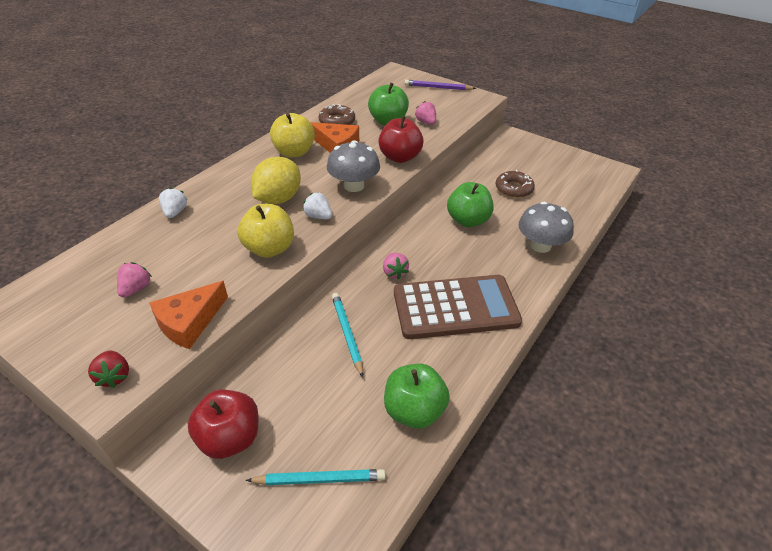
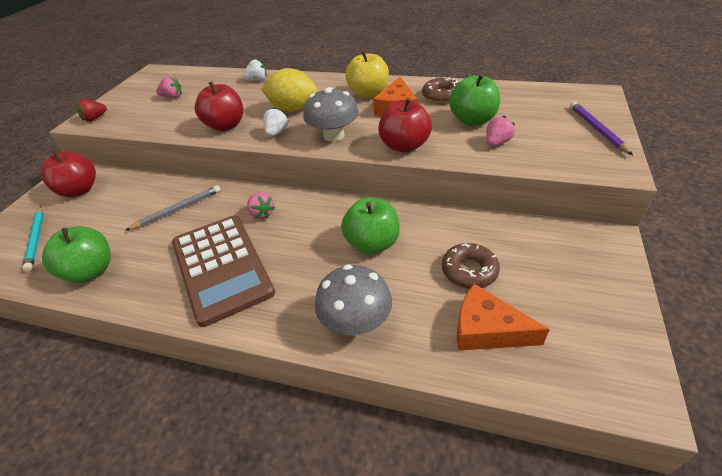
camera: 75 degrees right, 0 degrees up
(189, 322) = (141, 124): orange cheese -> orange cheese (487, 330)
(269, 248) = (225, 126): yellow apple -> red apple
(347, 333) = (178, 210): turquoise pencil -> grey pencil
(394, 273) = (262, 214): pink strawberry -> pink strawberry turned 90 degrees counterclockwise

